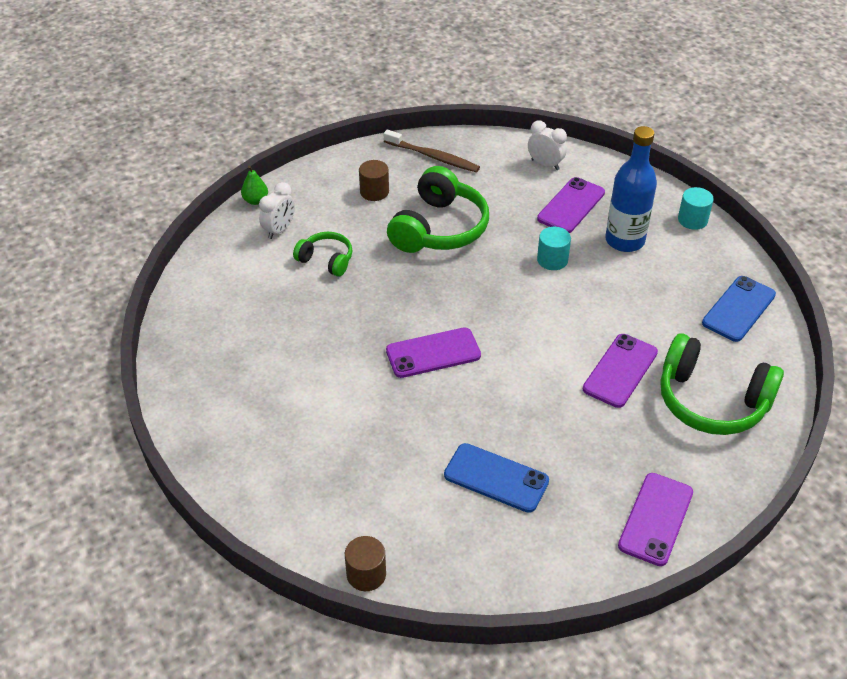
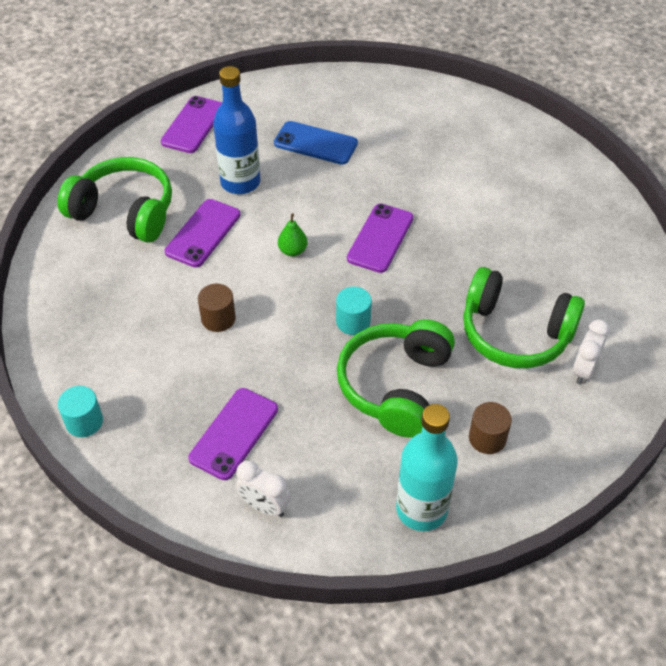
camera: 175 degrees right, 5 degrees up
(255, 200) = (631, 412): green pear -> green pear (293, 251)
(326, 260) = (515, 333): green headphones -> green headphones, size x1.86
(366, 574) = (404, 82): brown cylinder -> brown cylinder (218, 318)
(433, 157) = (421, 509): brown toothbrush -> turquoise bottle
(433, 353) = (380, 238): purple phone -> purple phone turned 45 degrees counterclockwise
(552, 260) = (261, 351): turquoise cylinder -> turquoise cylinder (353, 322)
(624, 240) = (174, 384): blue bottle -> blue bottle (240, 182)
(739, 309) = (68, 304): blue phone -> none

